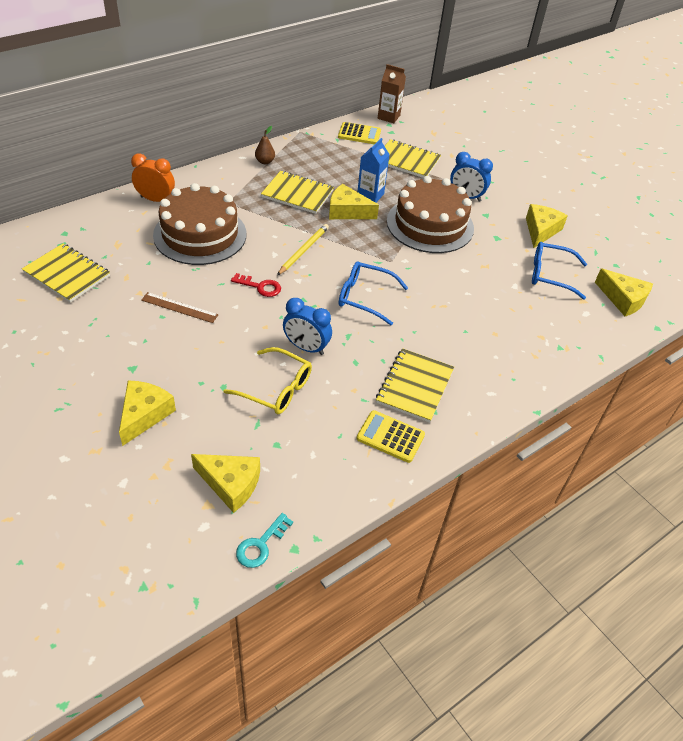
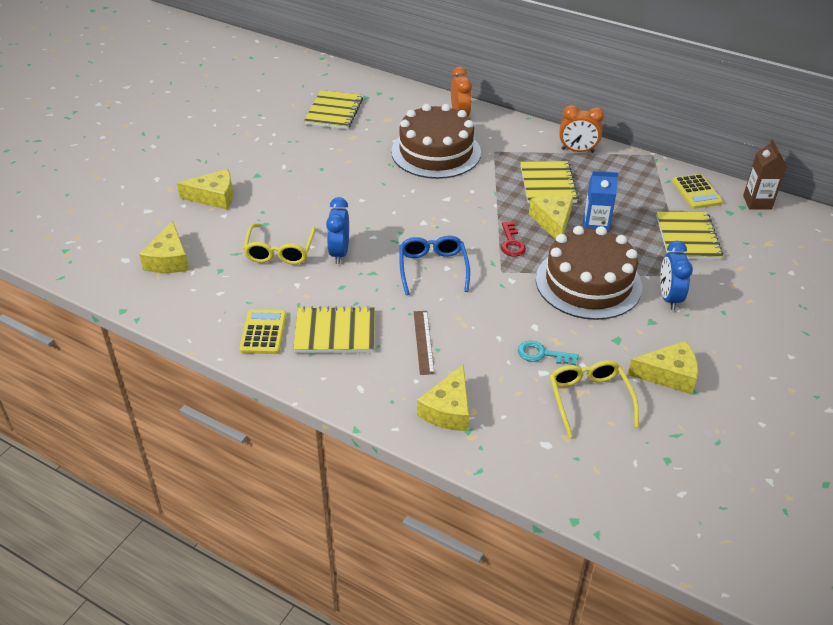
camera: 70 degrees right, 5 degrees down
(179, 307) = (337, 173): brown ruler -> brown ruler (423, 342)
(260, 287) = (396, 204): red key -> red key (511, 243)
(261, 544) = (119, 292): turquoise key -> turquoise key (542, 354)
(265, 161) = (577, 151): brown pear -> orange clock
(303, 251) = (466, 213): yellow pencil -> none
(551, 275) = (589, 400): blue glasses -> yellow glasses
(623, 299) = (602, 477): yellow cheese -> yellow cheese (448, 409)

